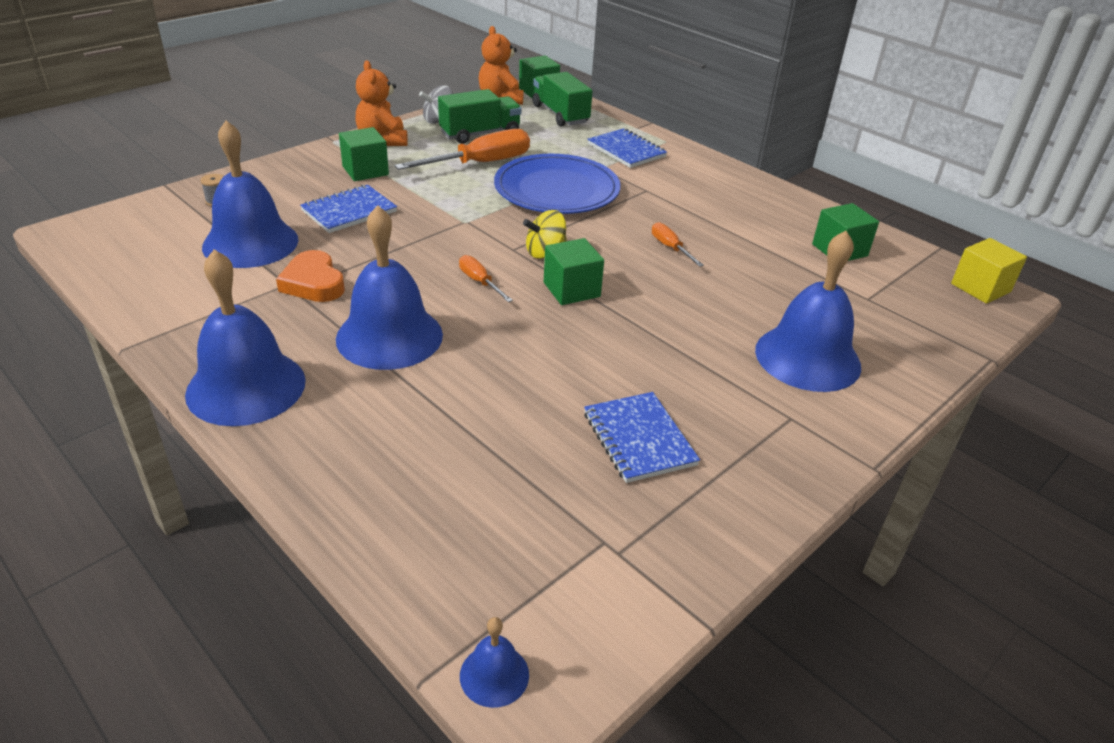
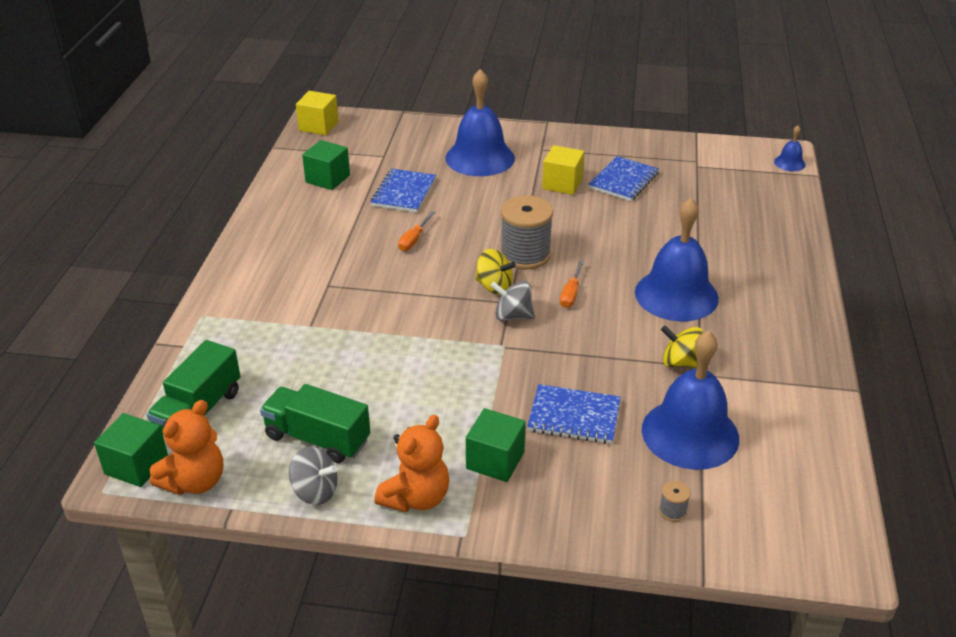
camera: 125 degrees left, 0 degrees up
(246, 387) = (794, 316): blue bell -> none
(313, 283) = (681, 363): orange heart -> yellow spinning top
(480, 163) = (388, 398): orange screwdriver -> none
(493, 242) = (513, 316): none -> grey spinning top
(557, 189) = (386, 328): blue plate -> none
(571, 289) = (525, 255): green cube -> grey spool
(626, 150) = (252, 328): blue notebook -> blue notebook (403, 192)
(683, 385) = (562, 184): none -> yellow cube

